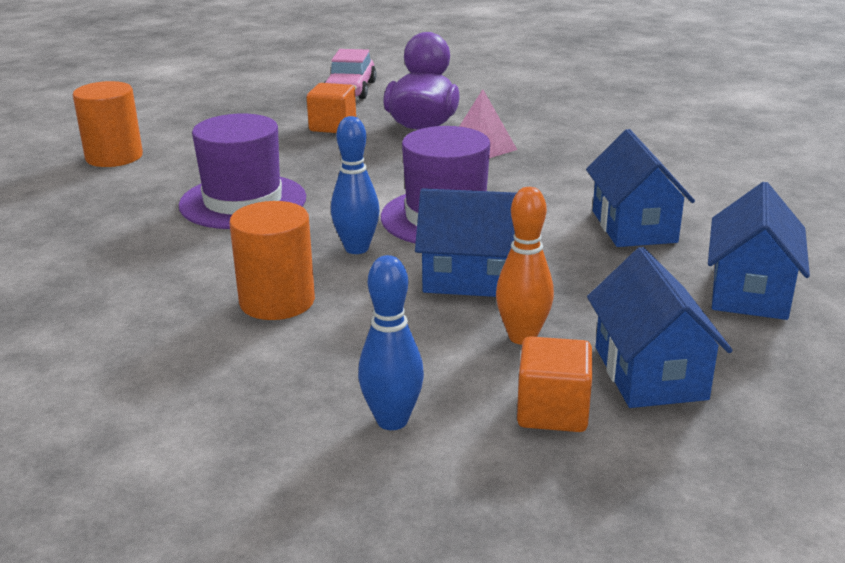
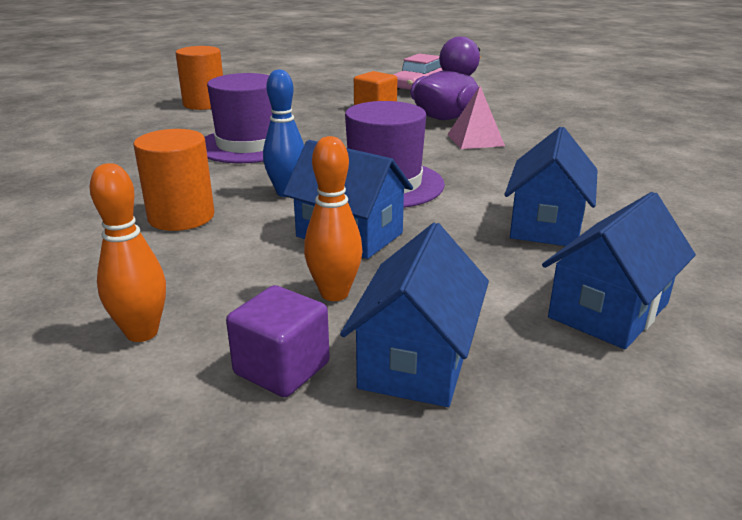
camera: 25 degrees right, 0 degrees up
(392, 420) = (142, 333): blue bowling pin -> orange bowling pin
(552, 411) = (282, 368): orange cube -> purple cube

